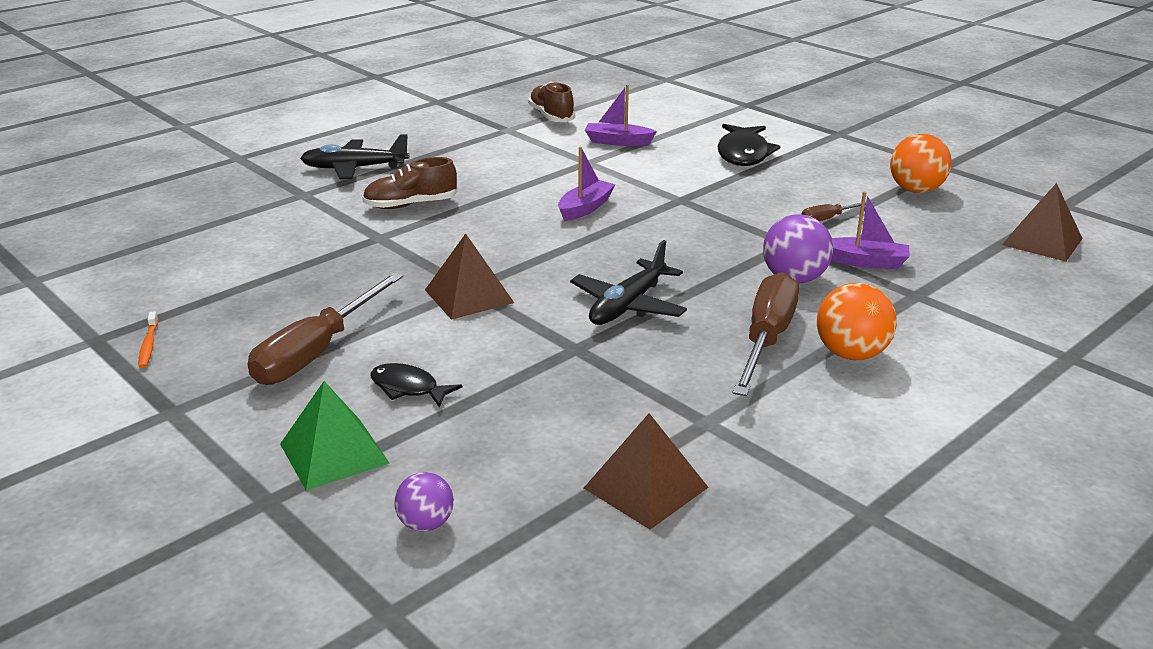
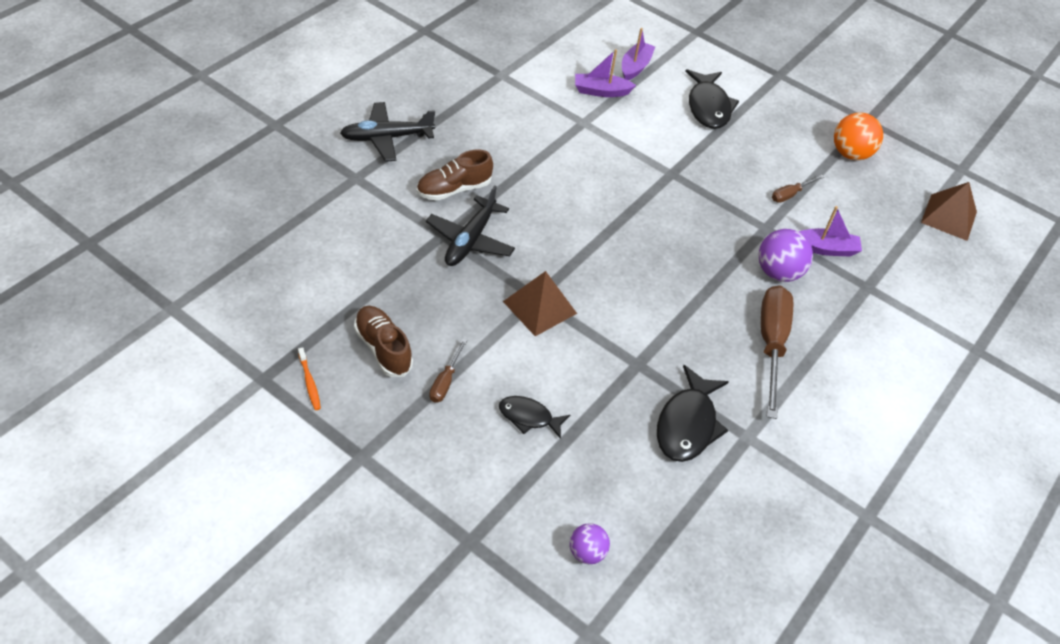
camera: 15 degrees left, 20 degrees up
(317, 352) = (445, 381): brown screwdriver -> brown screwdriver, size x0.48
(334, 453) = (499, 490): green pyramid -> none
(551, 116) = (534, 53): brown shoe -> brown shoe (383, 349)
(585, 208) = (598, 188): purple boat -> purple boat (635, 67)
(623, 406) = (687, 424): none -> black fish
(628, 305) = (663, 311): black plane -> black plane (470, 240)
(646, 487) = (722, 504): brown pyramid -> none
(851, 354) = (832, 357): orange ball -> none

